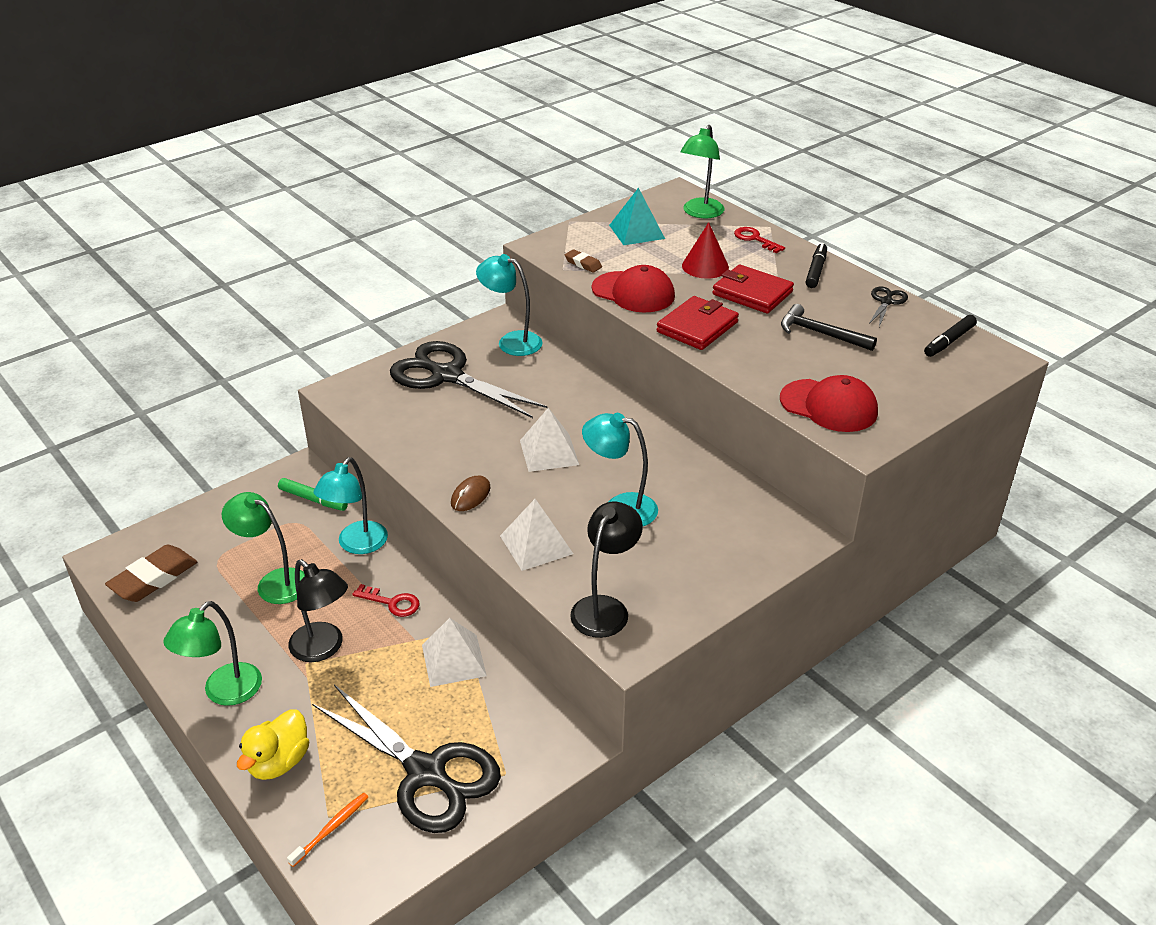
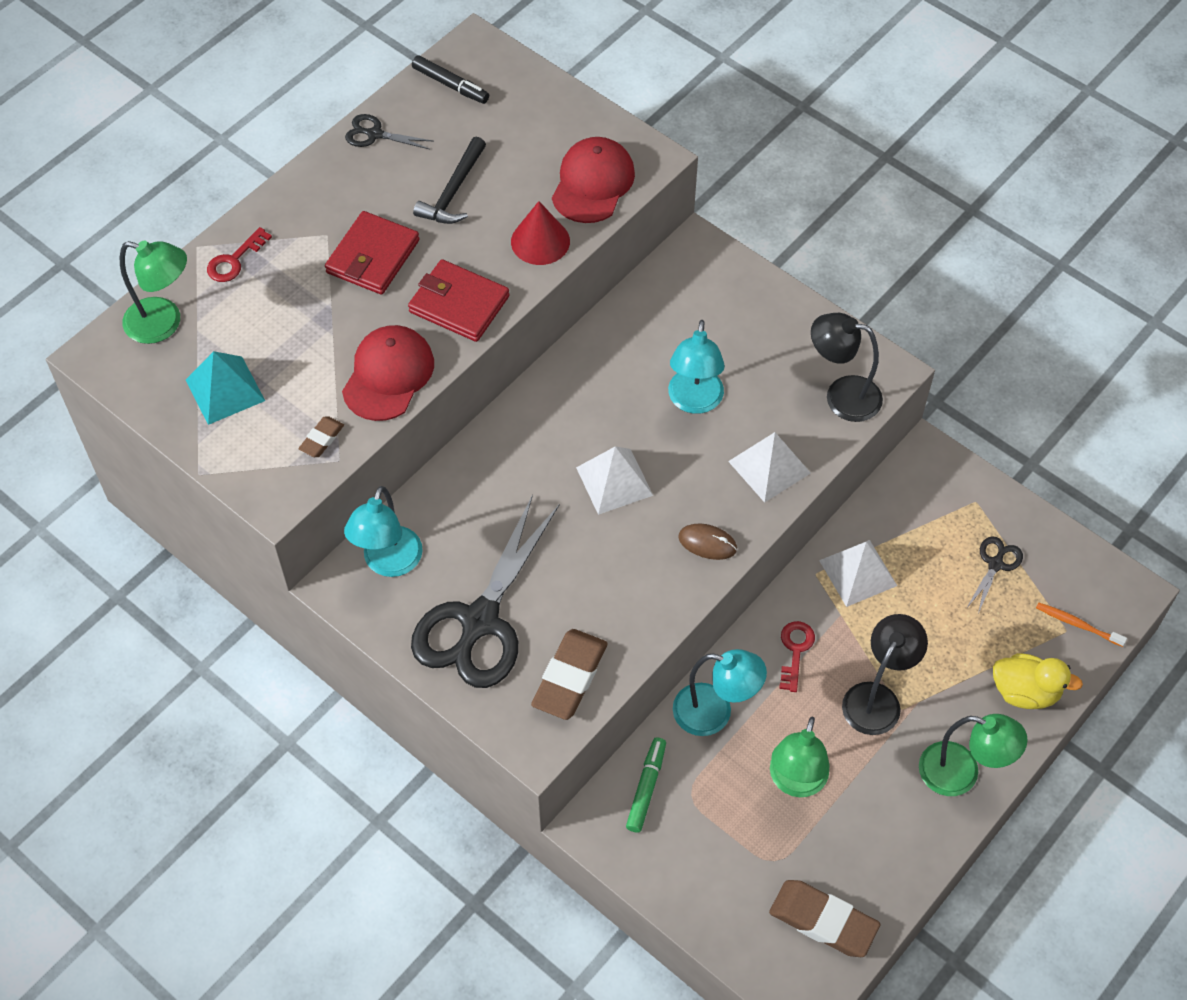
camera: 100 degrees left, 20 degrees up
(381, 411) = (570, 677): none -> brown eraser
(426, 772) = (995, 564): black scissors -> black scissors, size x0.44
(705, 266) = (312, 307): red cone -> red cone (540, 241)
(816, 271) = (310, 198): black marker -> none

